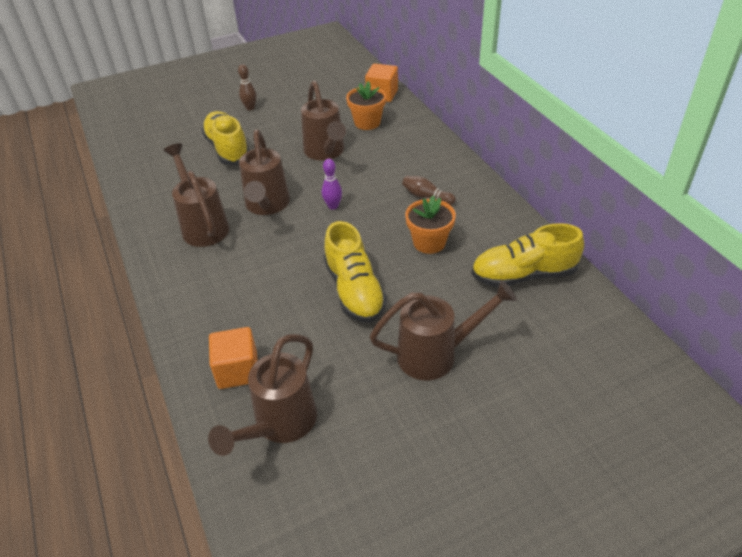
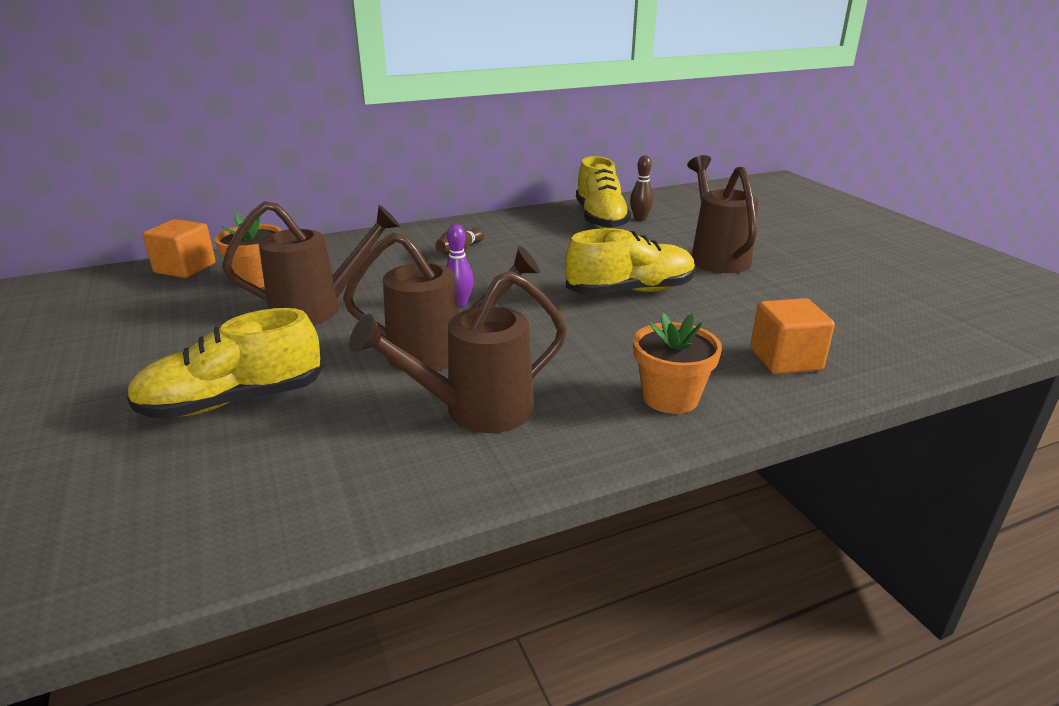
camera: 90 degrees left, 15 degrees down
(250, 108) = (91, 384): brown bowling pin -> brown bowling pin (640, 219)
(280, 425) = (849, 330): brown watering can -> none
(429, 242) = (547, 253): orange flower pot -> orange flower pot (670, 397)

